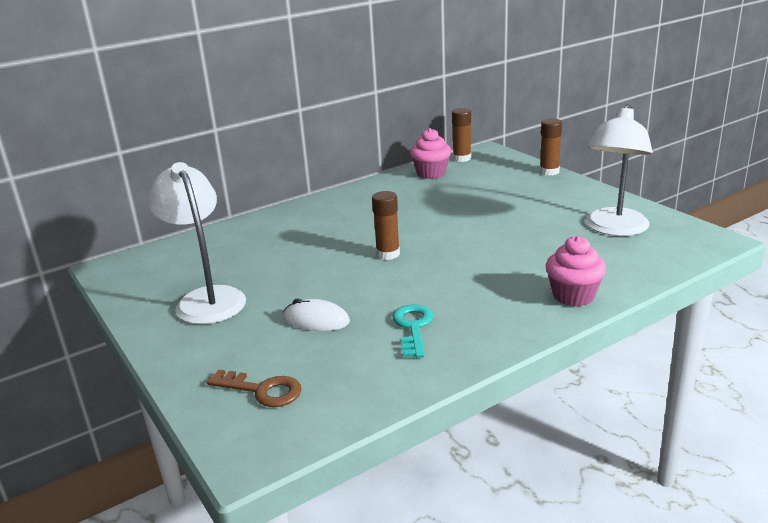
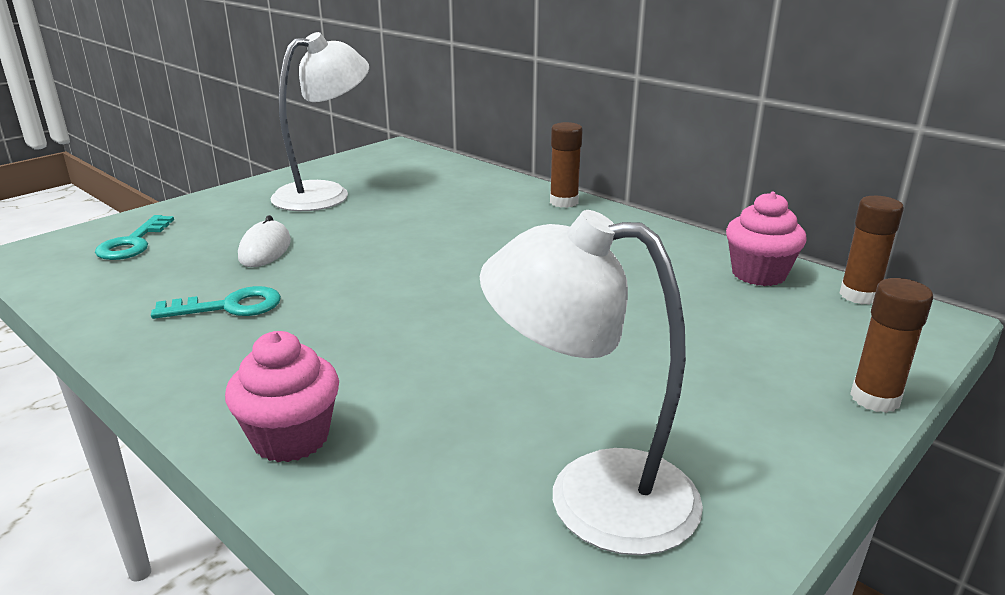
camera: 75 degrees right, 0 degrees up
(262, 390) = (133, 243): brown key -> turquoise key
(388, 254) = (438, 270): brown glue stick -> brown glue stick (564, 202)

